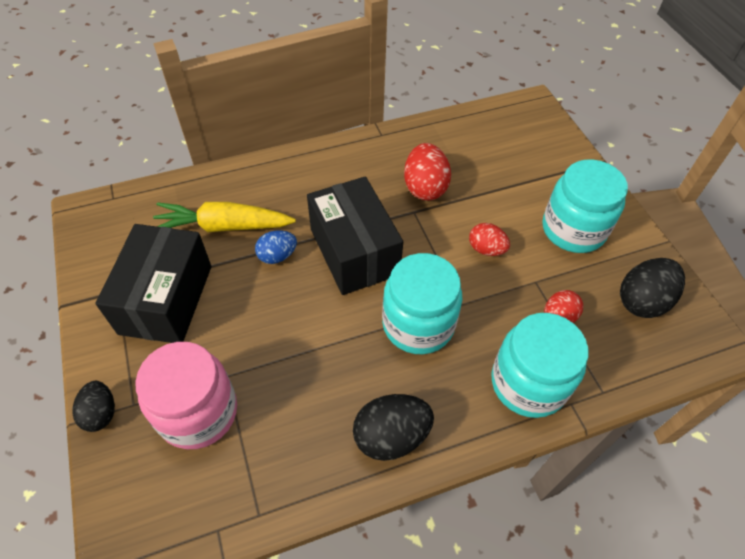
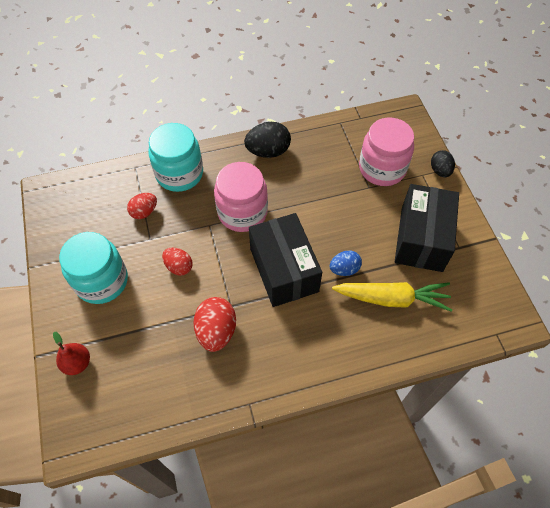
camera: 175 degrees left, 5 degrees up
(418, 324) = (242, 212): turquoise jar -> pink jar
(560, 156) = (77, 363): none -> red pear
(642, 301) = (79, 220): black egg -> none

